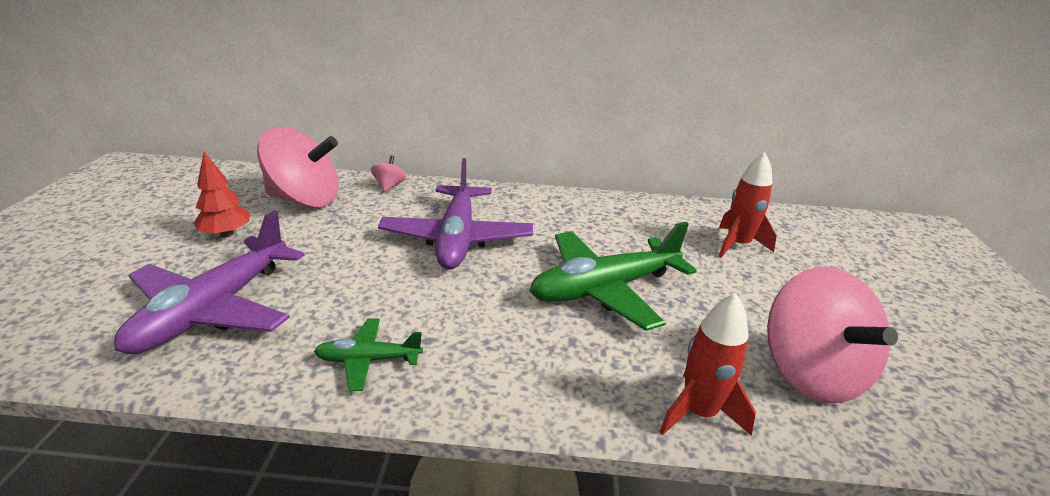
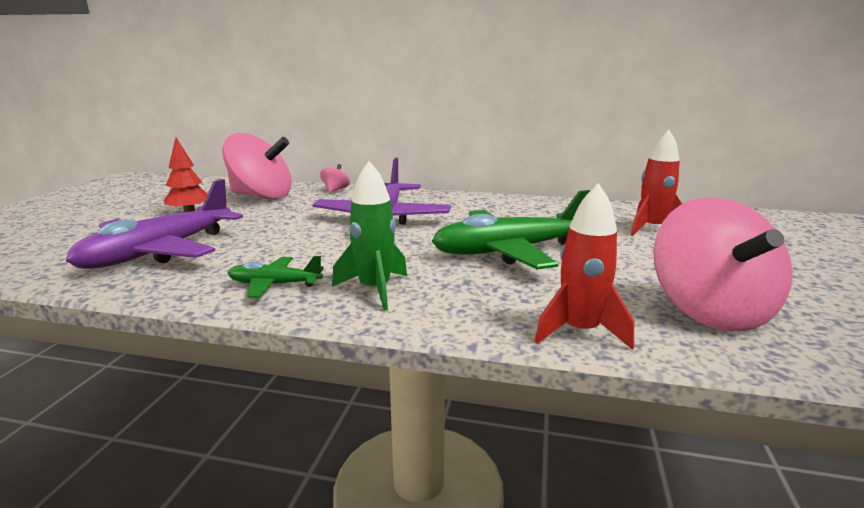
camera: 10 degrees right, 10 degrees down
(480, 361) = (374, 289): none -> green rocket

